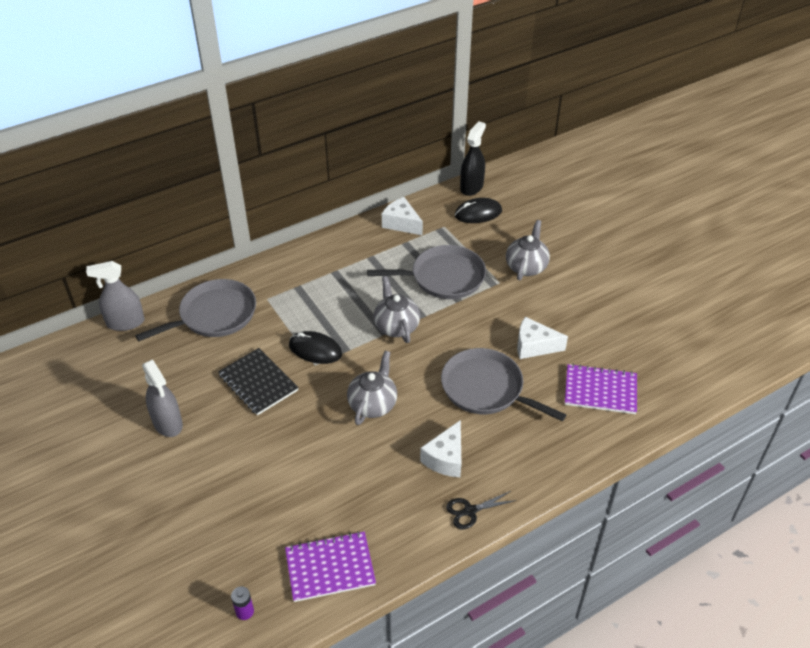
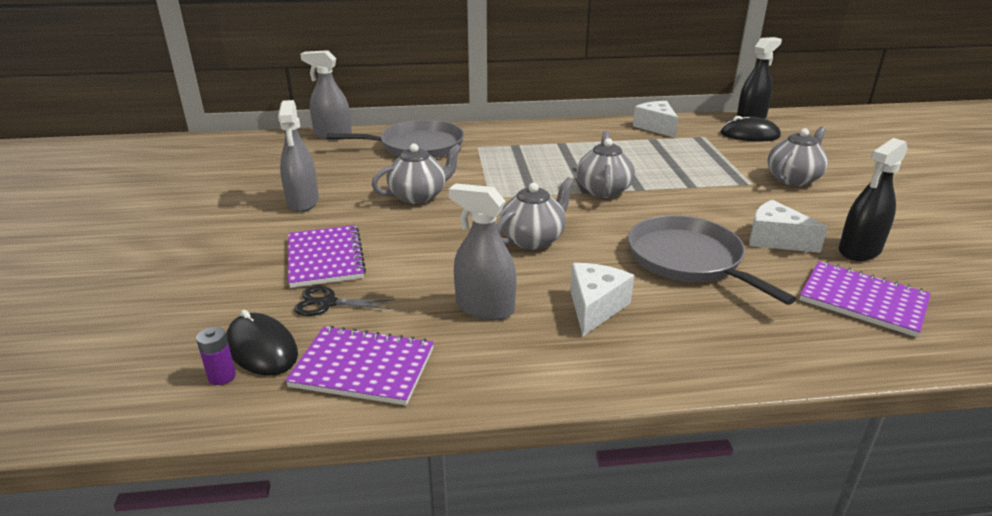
camera: 25 degrees right, 15 degrees down
(233, 480) = (325, 258): none -> purple notebook
(258, 383) = (419, 196): black notebook -> grey teapot
(315, 350) = (499, 187): black mouse -> black mouse (262, 348)
(376, 486) = (484, 308): none -> grey spray bottle
(444, 277) = (683, 168): grey pan -> none
(445, 458) = (595, 307): white cheese -> white cheese turned 150 degrees clockwise
(470, 511) = (597, 369): black scissors -> black scissors (328, 303)
(588, 340) = (859, 250): none -> black spray bottle

